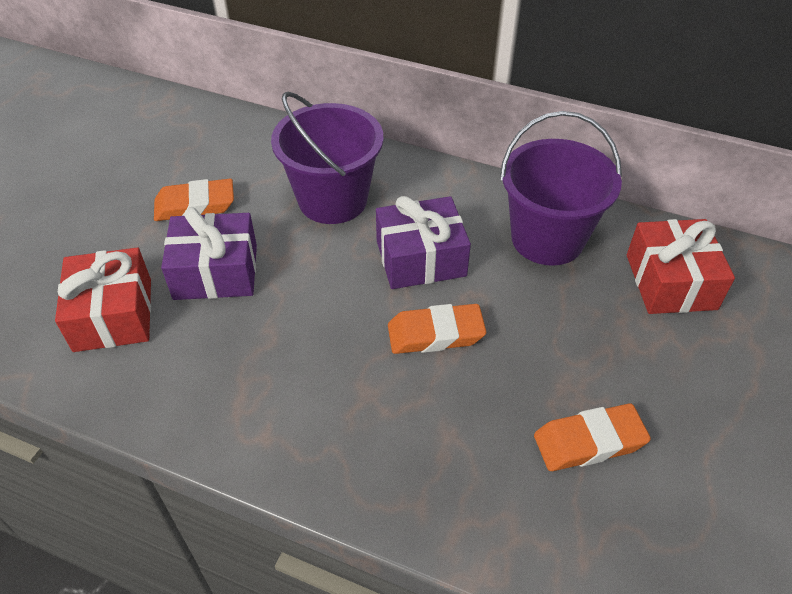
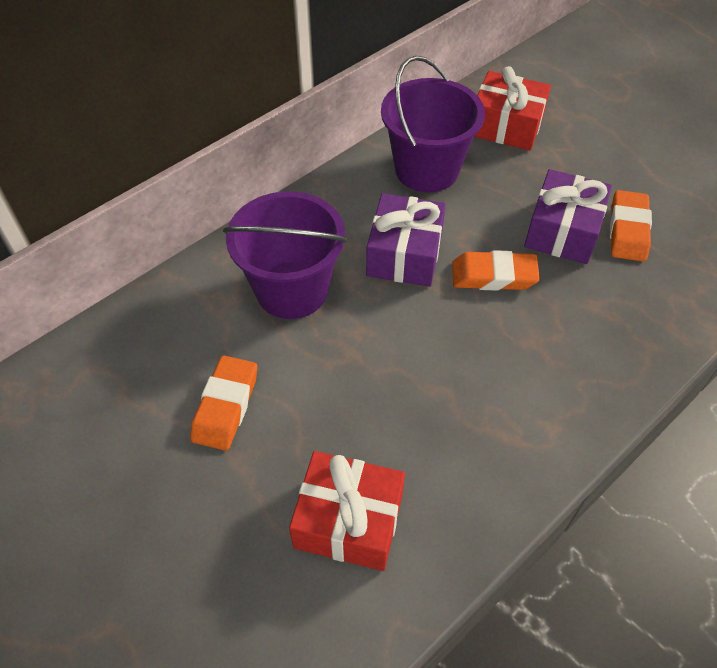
camera: 65 degrees left, 5 degrees up
(216, 272) = (337, 413): purple gift -> purple gift (563, 231)
(435, 334) = (493, 276): orange eraser -> orange eraser turned 75 degrees clockwise

